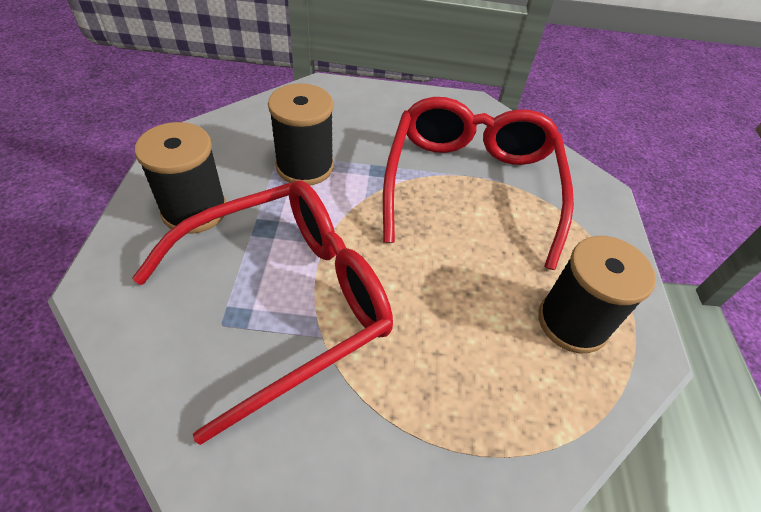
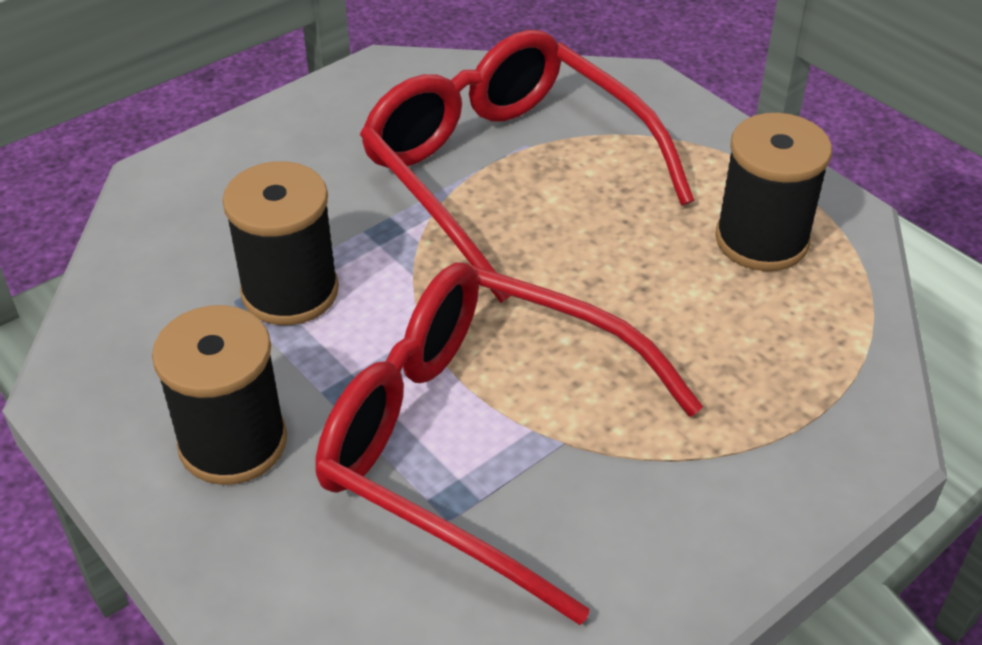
camera: 40 degrees left, 5 degrees down
(284, 301) = (481, 444): red glasses -> red glasses turned 75 degrees counterclockwise

